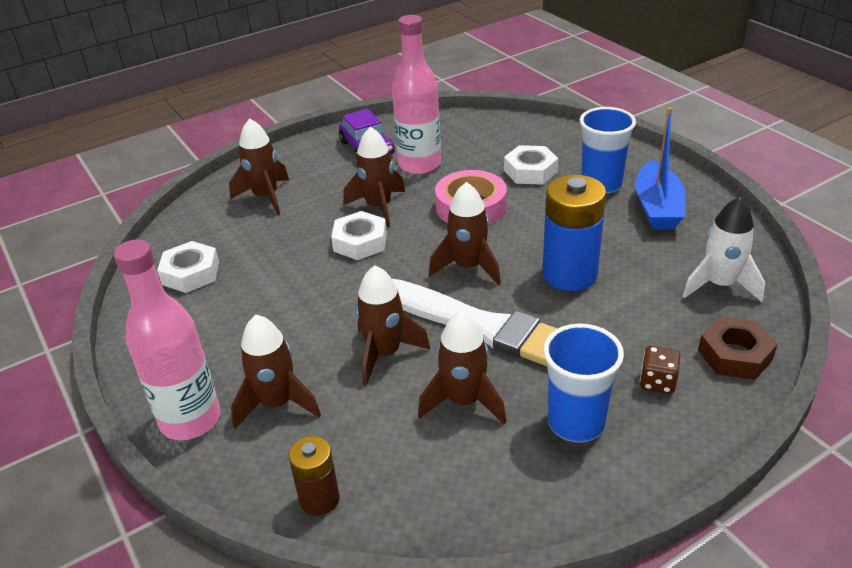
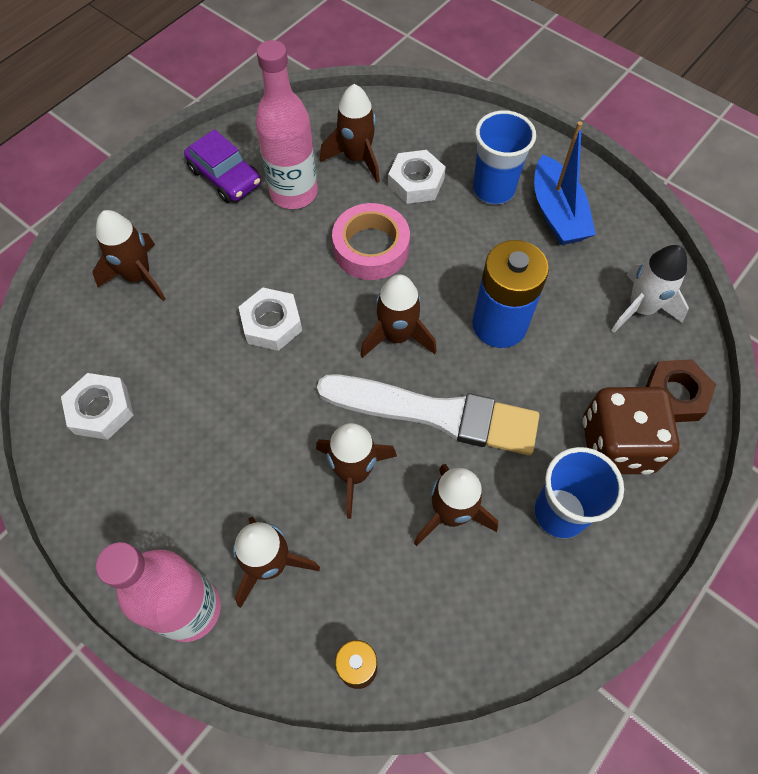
camera: 20 degrees left, 25 degrees up
(378, 207) = (272, 267): brown rocket -> brown rocket (356, 158)
(657, 382) = (617, 445): brown dice -> brown dice, size x2.16

